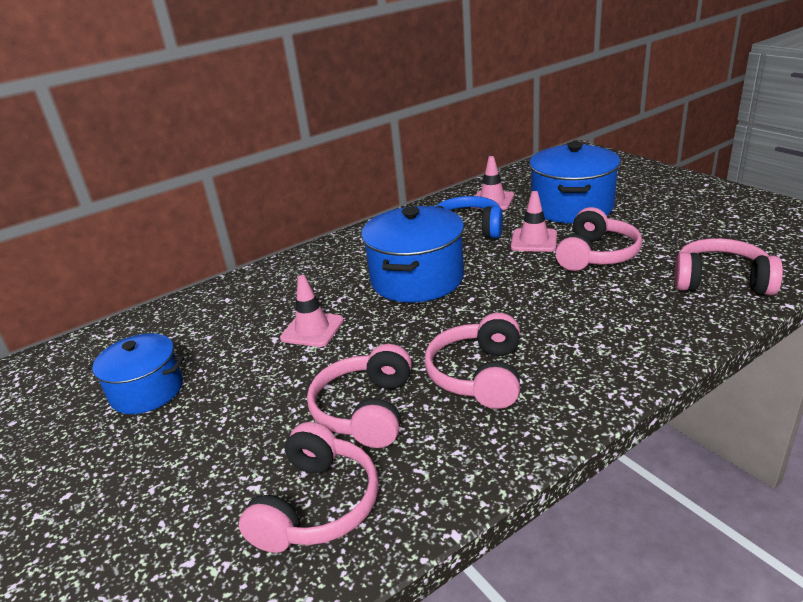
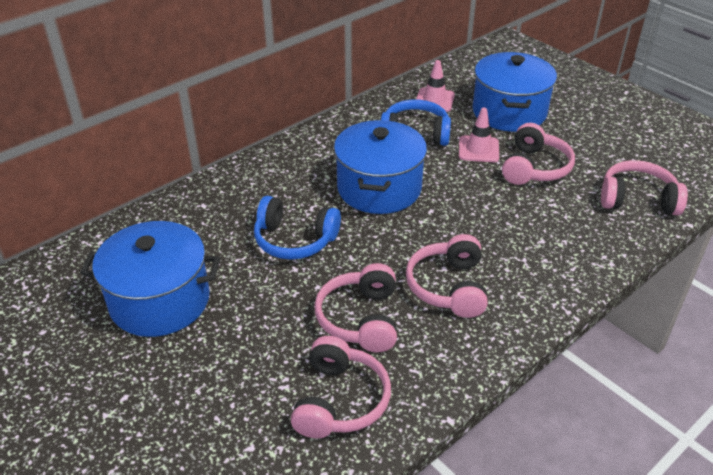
camera: 10 degrees left, 10 degrees up
(147, 391) = (160, 300): blue pot -> blue pot, size x1.57
(312, 329) = (294, 240): pink traffic cone -> blue headphones

